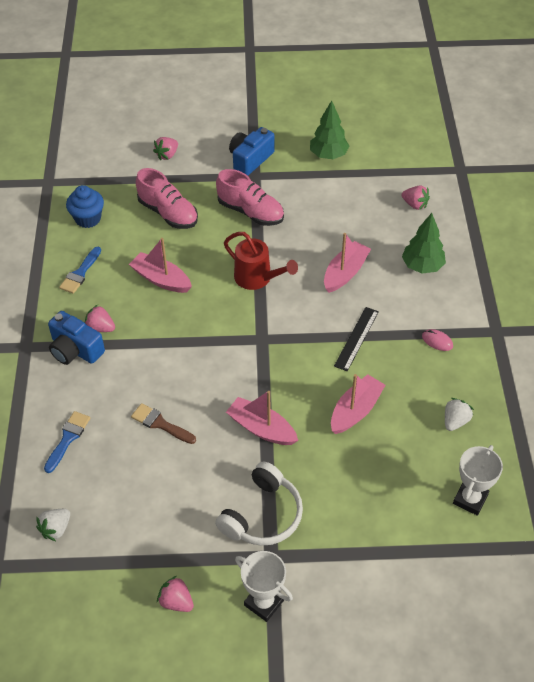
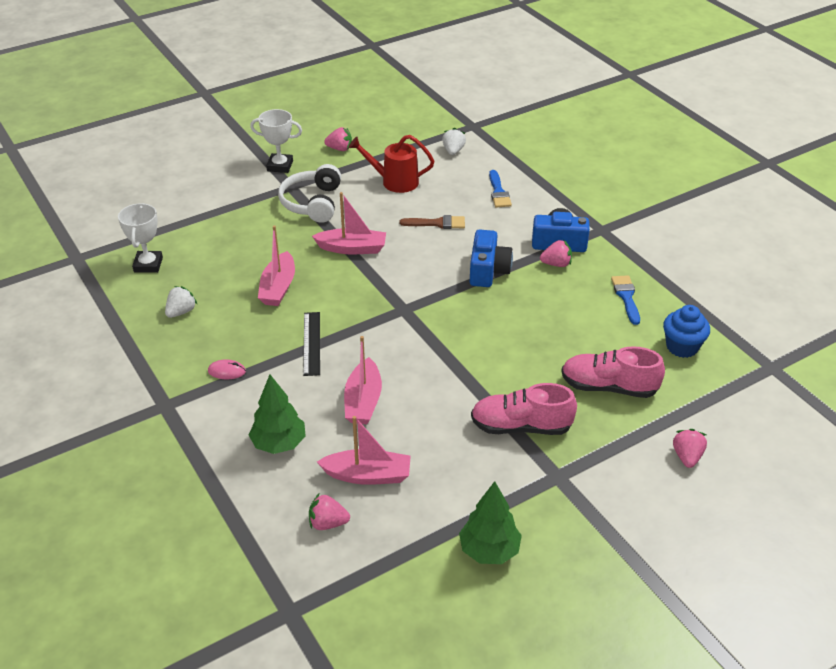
camera: 150 degrees right, 10 degrees down
(161, 279) = (545, 321): pink boat -> pink boat (367, 475)
(250, 159) = (583, 497): blue camera -> blue camera (488, 270)
(257, 278) = (452, 359): red watering can -> red watering can (394, 182)
(455, 421) = (181, 312): white strawberry -> white strawberry turned 150 degrees counterclockwise

